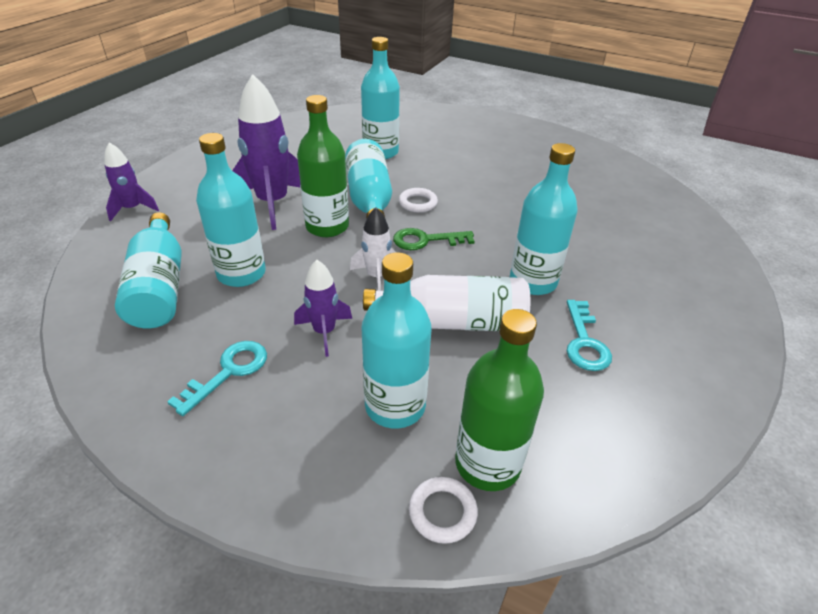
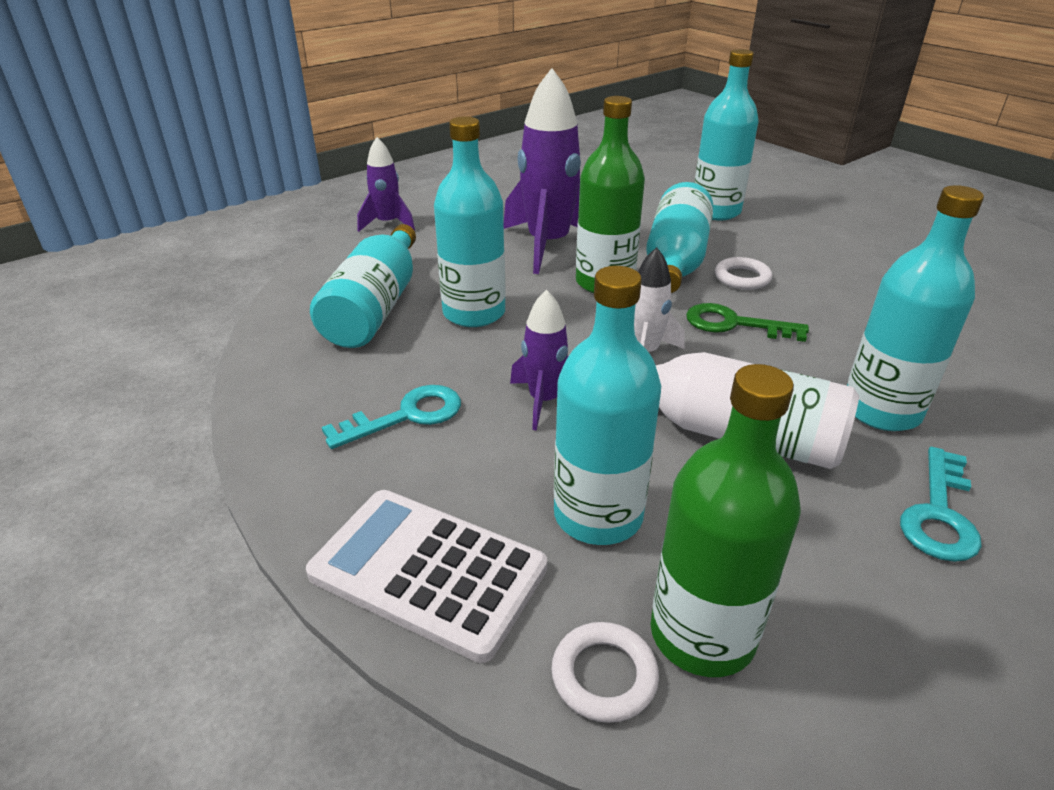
camera: 25 degrees right, 5 degrees down
(300, 484) = (428, 571): none -> white calculator

